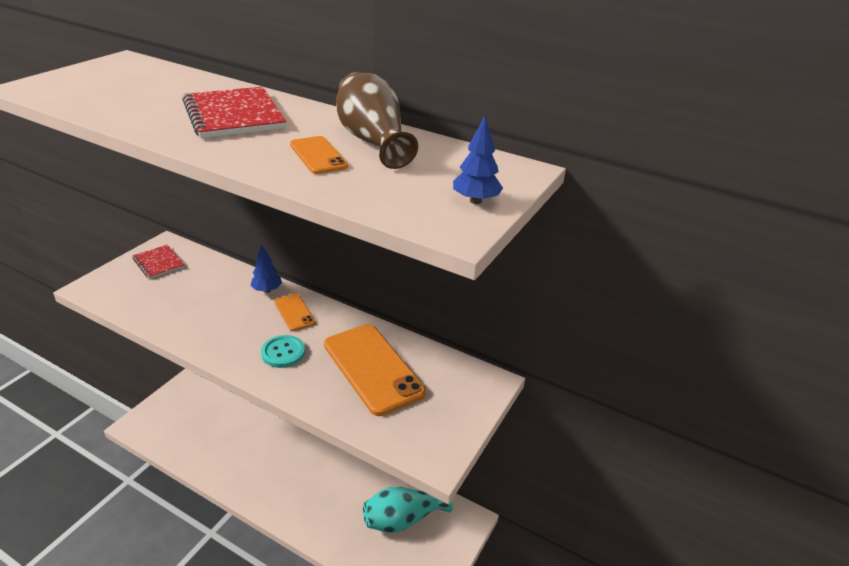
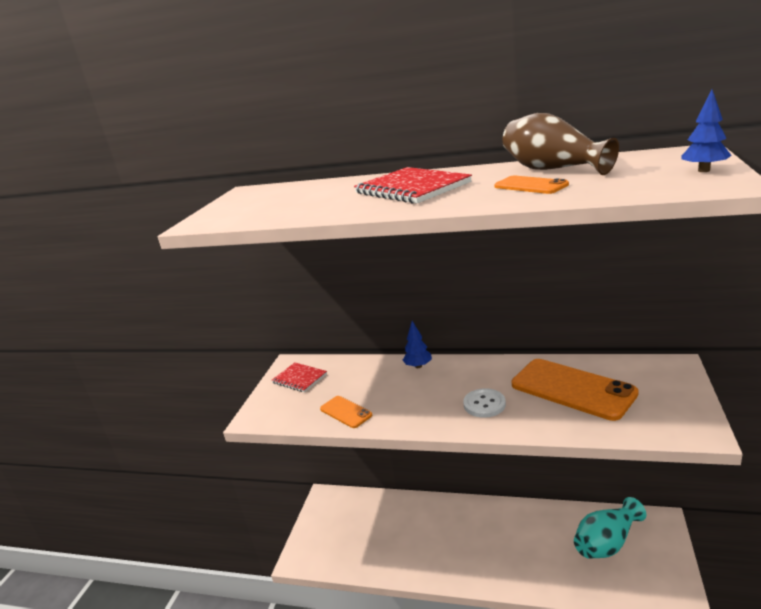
camera: 10 degrees left, 10 degrees down
(283, 353) = (484, 404): turquoise button -> white button
(294, 312) = (460, 373): orange phone -> orange phone (345, 412)

